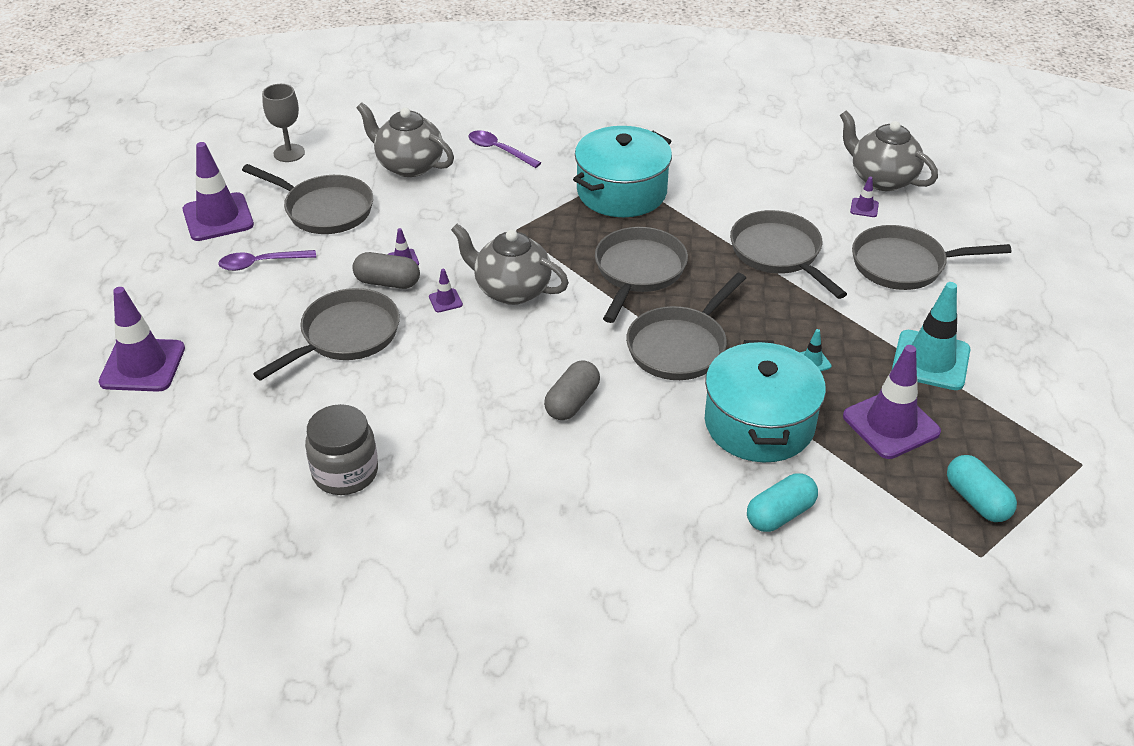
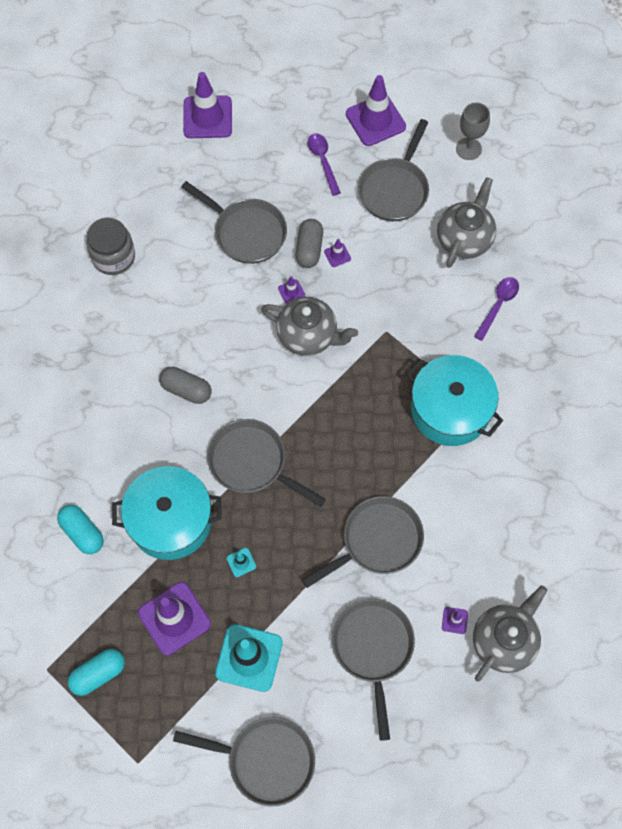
camera: 85 degrees right, 25 degrees up
(511, 290) = (308, 336): grey teapot -> grey teapot turned 90 degrees clockwise
(638, 271) = (341, 428): grey pan -> grey pan (265, 760)

